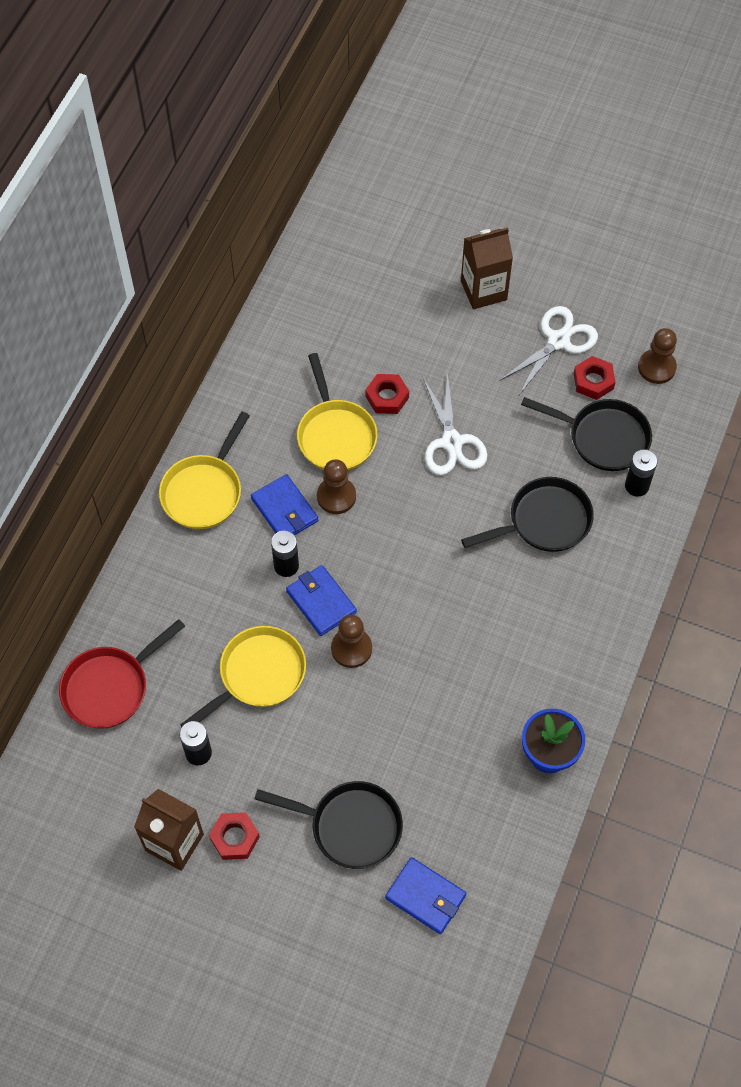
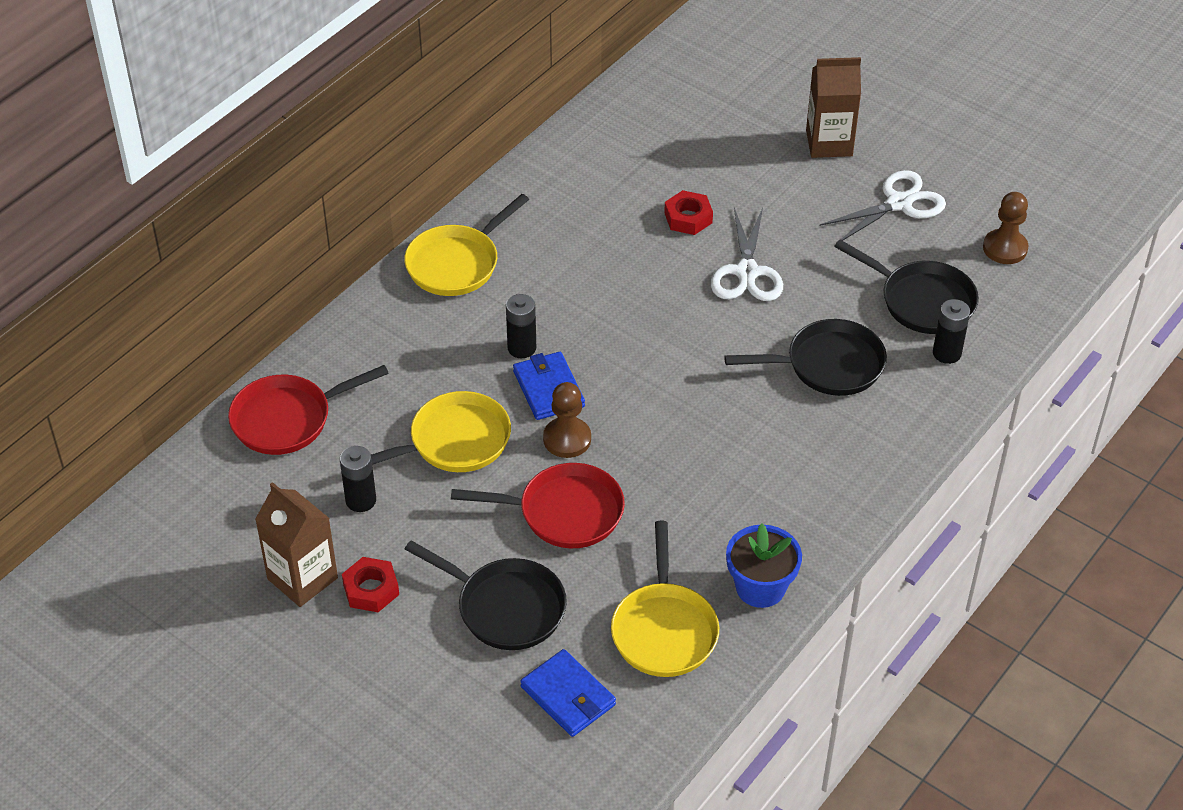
camera: 15 degrees right, 15 degrees down
(284, 510) = (538, 297): blue wallet -> none
(335, 435) = (619, 241): yellow pan -> yellow pan (664, 630)
(336, 496) = (600, 296): brown pawn -> none
(370, 722) = (564, 512): none -> red pan
(593, 381) = (927, 247): red nut -> none

